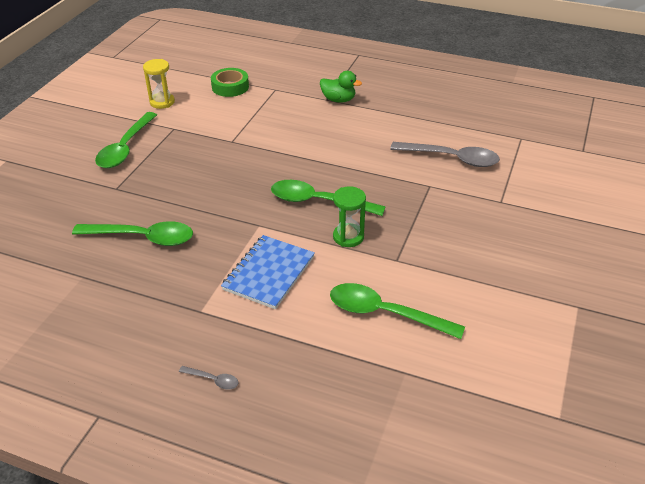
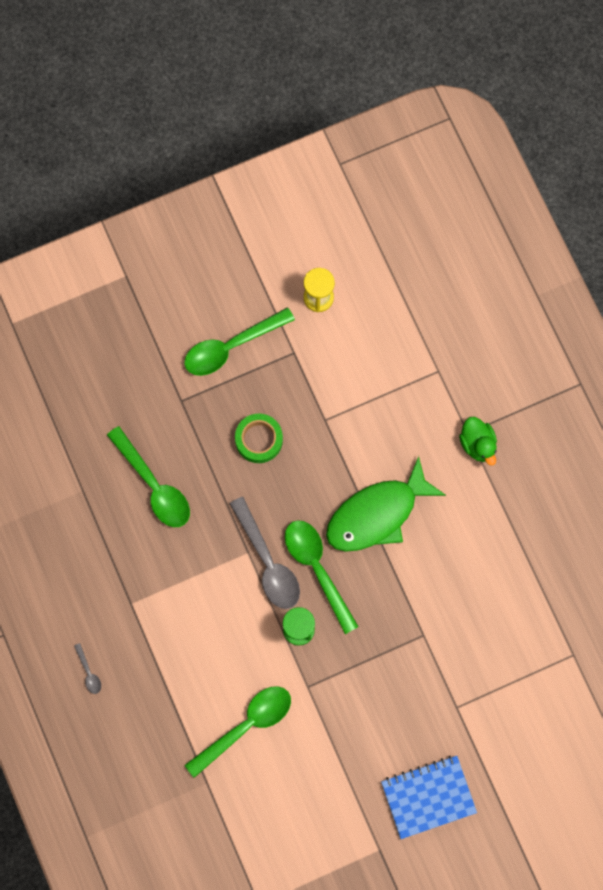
camera: 45 degrees right, 35 degrees up
(230, 87) = (401, 328): green tape -> green tape (259, 440)
(269, 273) = (207, 611): blue notebook -> blue notebook (428, 797)
(321, 156) = (377, 514): none -> green fish
(385, 313) = (246, 726): green spoon -> green spoon turned 75 degrees clockwise
(451, 158) = (480, 621): grey spoon -> grey spoon (268, 562)

